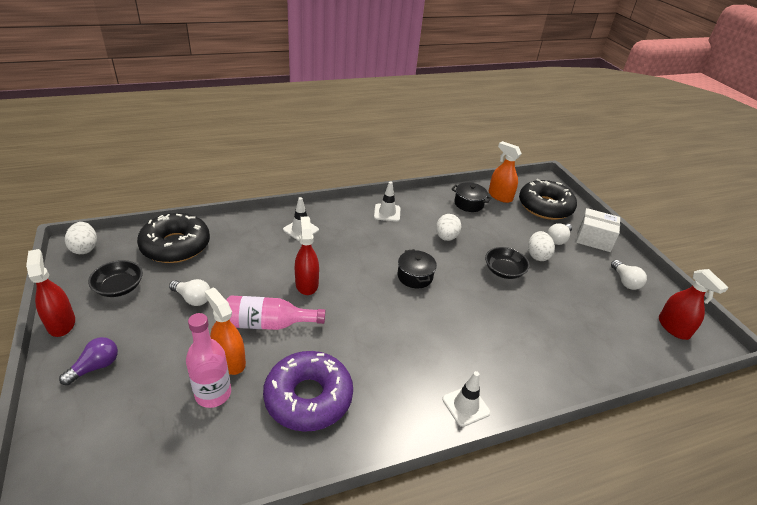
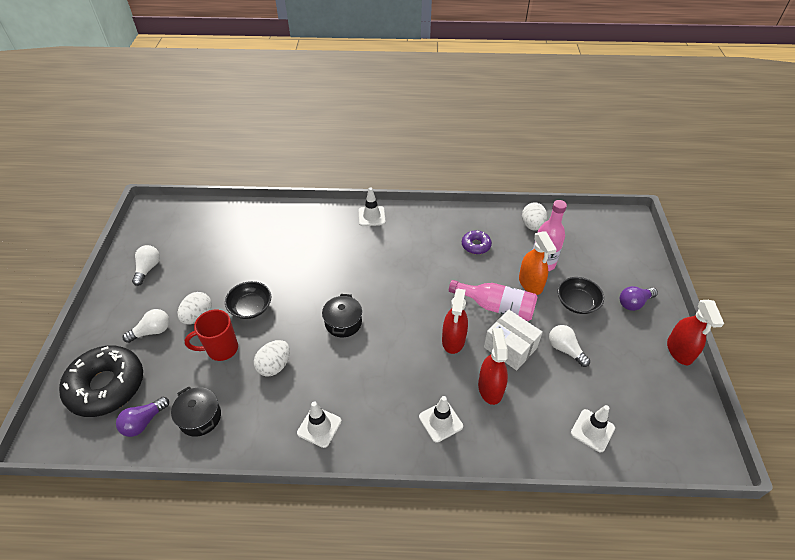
camera: 155 degrees left, 10 degrees up
(85, 248) = (699, 452): white egg -> white egg (532, 225)
(119, 287) = (640, 381): black bowl -> black bowl (577, 303)
(176, 246) = (592, 430): black donut -> white traffic cone
(308, 397) = (476, 245): purple donut -> purple donut, size x0.47
(495, 239) = (221, 349): none -> red mug
(500, 196) = (144, 422): orange spray bottle -> purple light bulb
(594, 239) = (112, 322): white box -> white box (510, 347)
(673, 327) = (165, 224): red spray bottle -> red spray bottle (490, 388)

